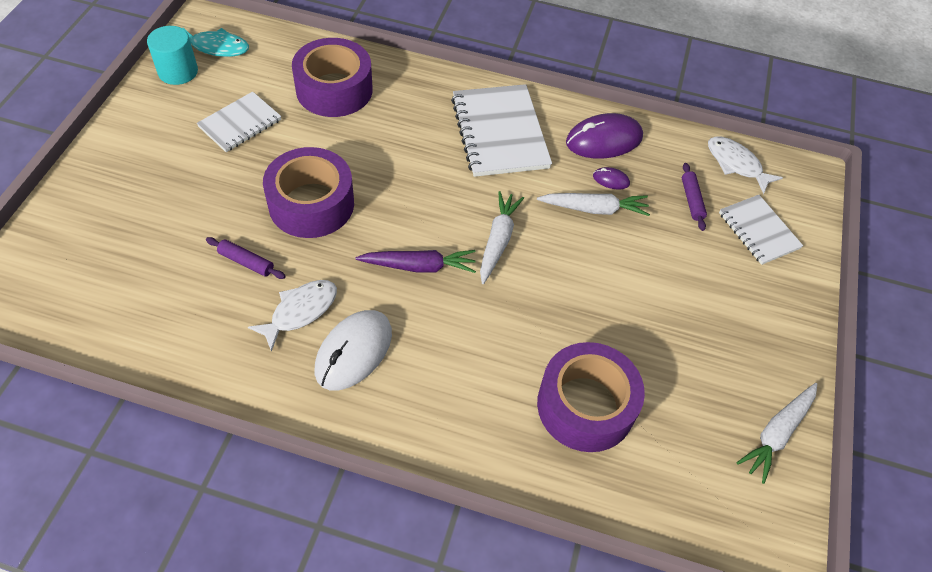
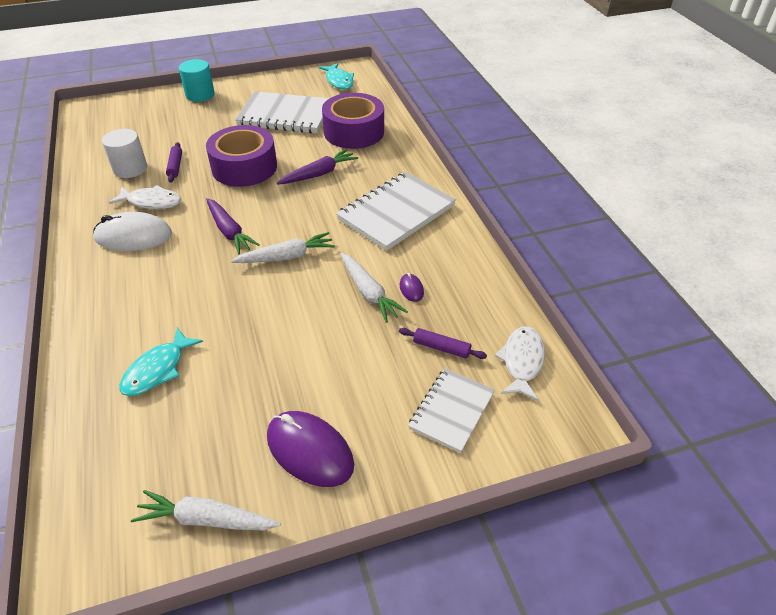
camera: 60 degrees right, 10 degrees down
(178, 72) = (304, 80): turquoise cylinder -> turquoise cylinder (200, 95)
(206, 306) = (130, 168): none -> white cylinder
(240, 124) = (285, 115): white notebook -> white notebook, size x1.66
(384, 153) = (319, 174): none -> purple carrot
(585, 406) = (158, 369): purple tape -> turquoise fish
(604, 140) = (452, 267): purple mouse -> purple mouse (310, 451)
(691, 200) = (441, 348): purple rolling pin -> purple rolling pin turned 60 degrees clockwise

